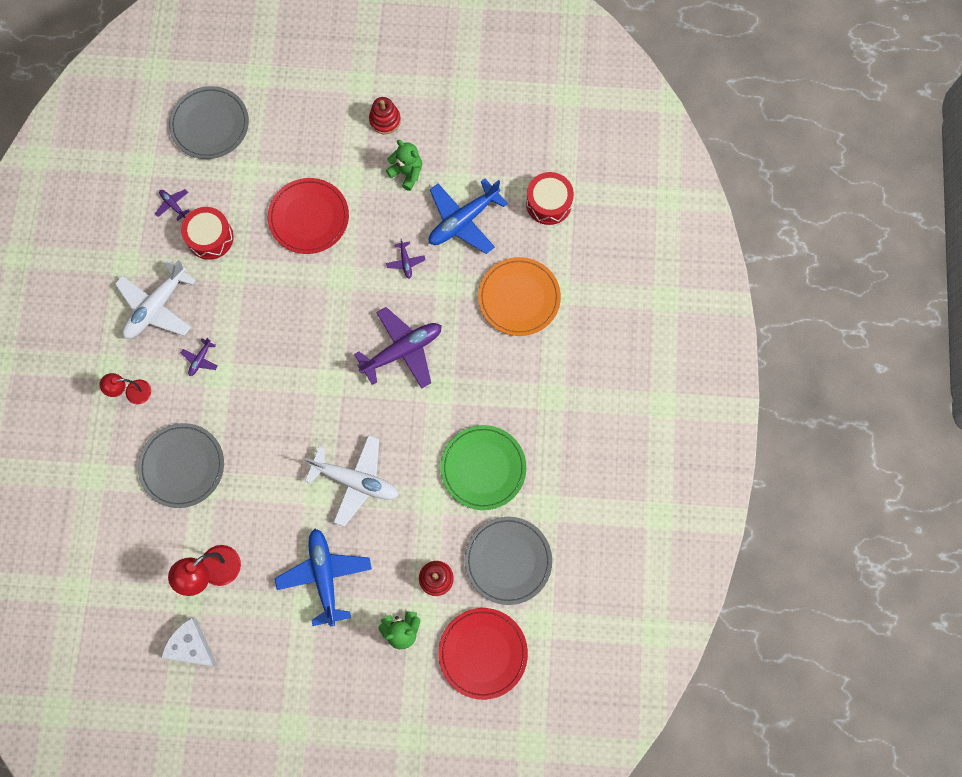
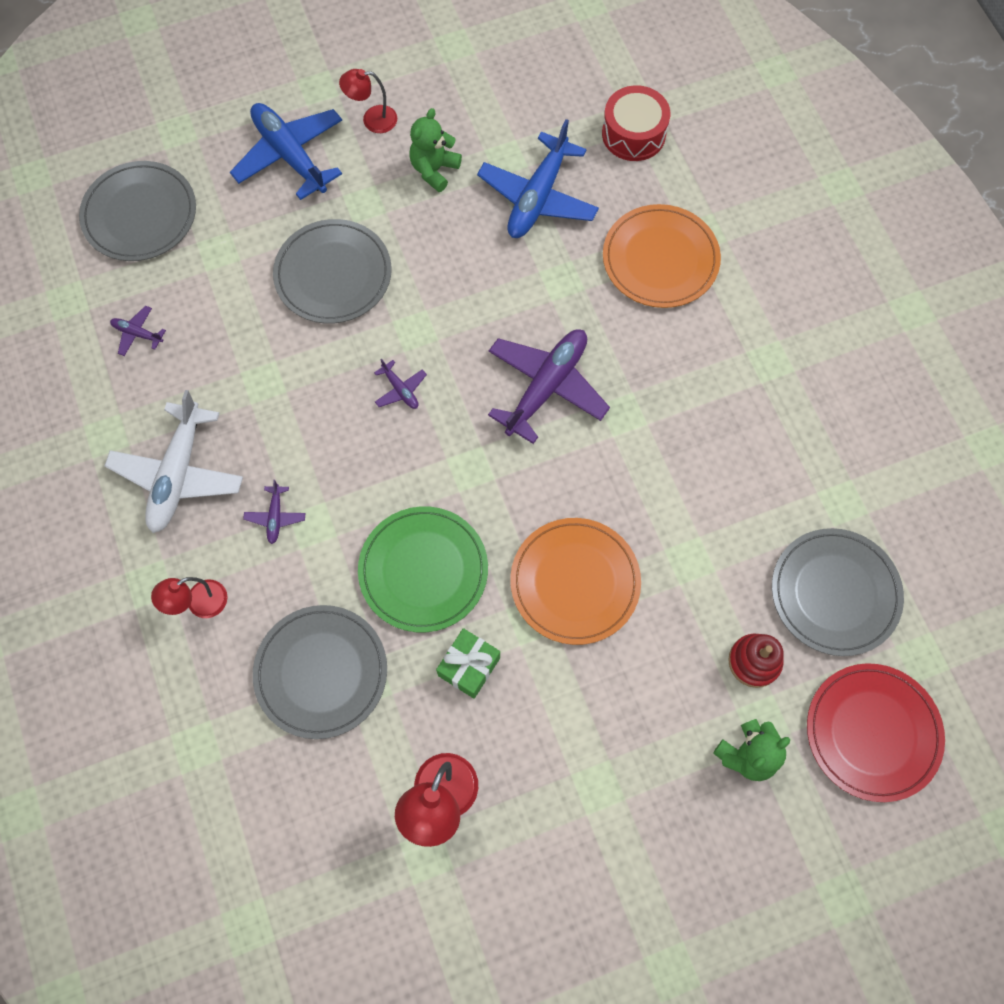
camera: 25 degrees left, 5 degrees down
(191, 646) = (462, 923): white cheese -> none
(210, 237) = (210, 354): red drum -> none
(268, 502) = (469, 666): none -> green gift
(309, 217) = (333, 274): red plate -> grey plate
(325, 576) = (601, 731): blue plane -> blue plane (290, 155)
(355, 481) = (575, 582): white plane -> orange plate
(385, 120) = (372, 119): red stacking toy -> red lamp
(405, 262) = (491, 276): purple plane -> purple plane (400, 390)
(407, 173) = (434, 170): green teddy bear -> green teddy bear turned 75 degrees counterclockwise
(483, 468) = (734, 488): green plate -> green plate (423, 570)

